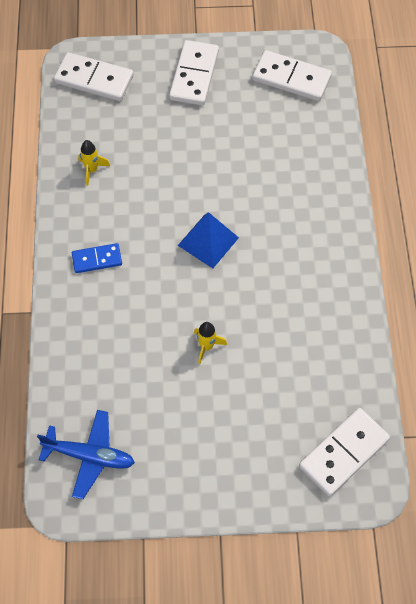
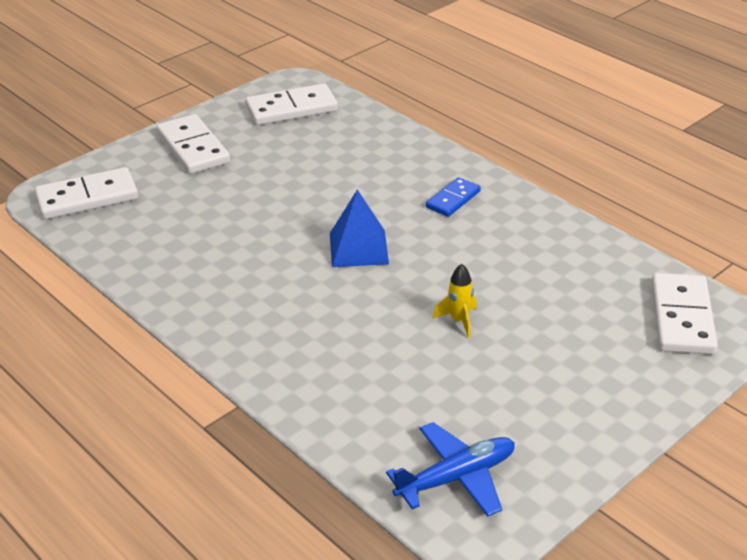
camera: 40 degrees left, 25 degrees down
(92, 170) = (169, 261): yellow rocket -> none
(97, 259) = (261, 322): blue domino -> blue domino (453, 199)

